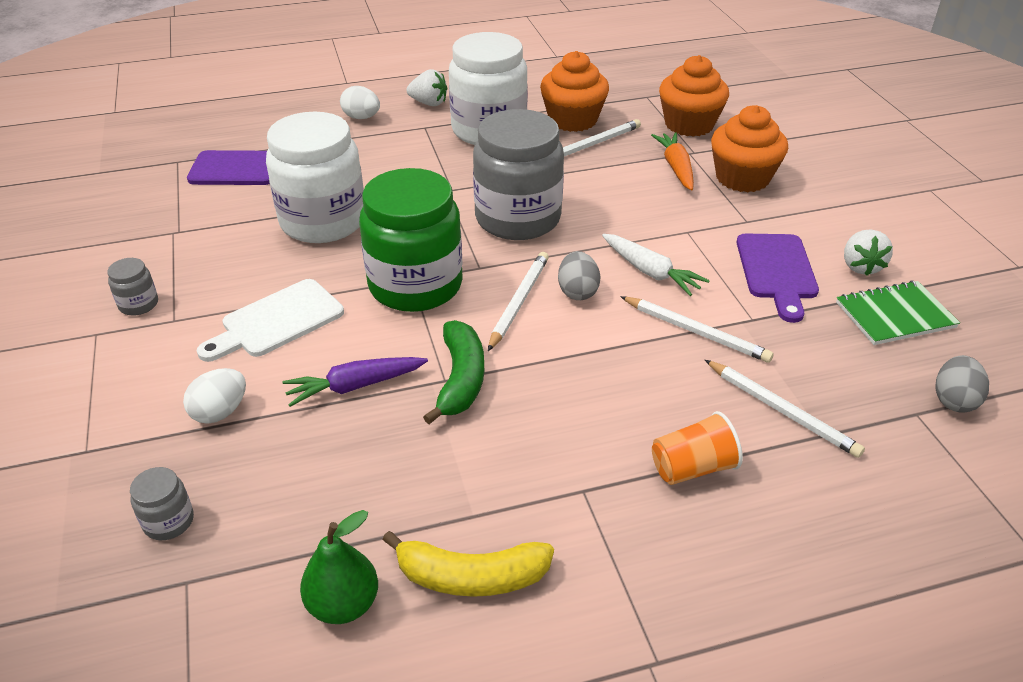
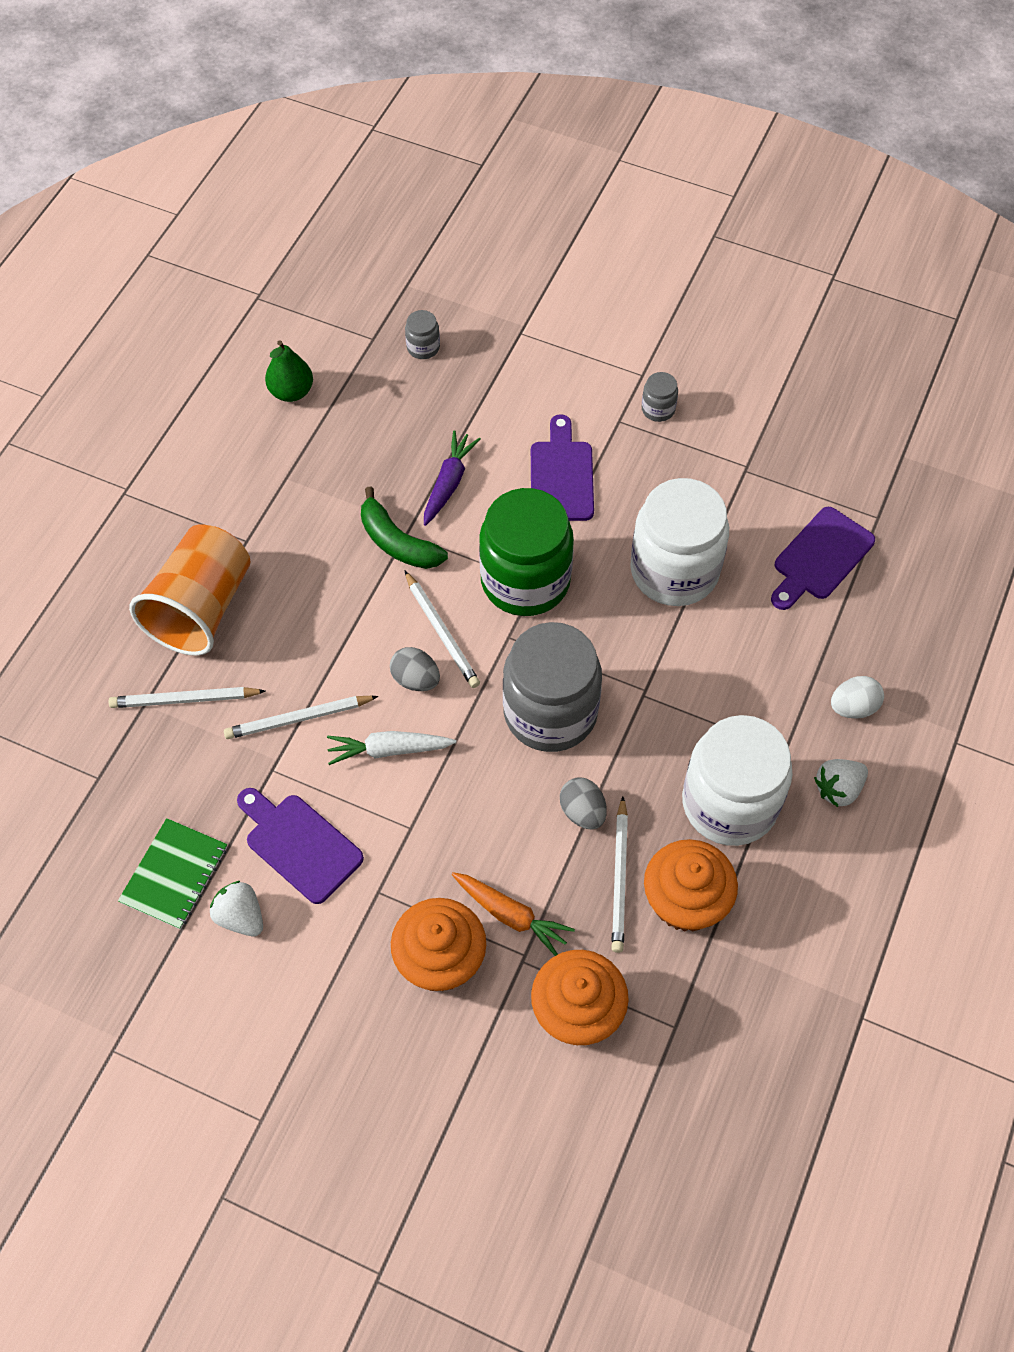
camera: 130 degrees right, 20 degrees up
(220, 412) = (493, 405): white egg -> none
(277, 321) = (561, 476): white cutting board -> purple cutting board
(471, 577) = (250, 451): yellow banana -> none
(692, 468) = (201, 608): orange cup -> orange cup, size x1.90
(954, 400) = (80, 814): grey egg -> grey egg (582, 812)

